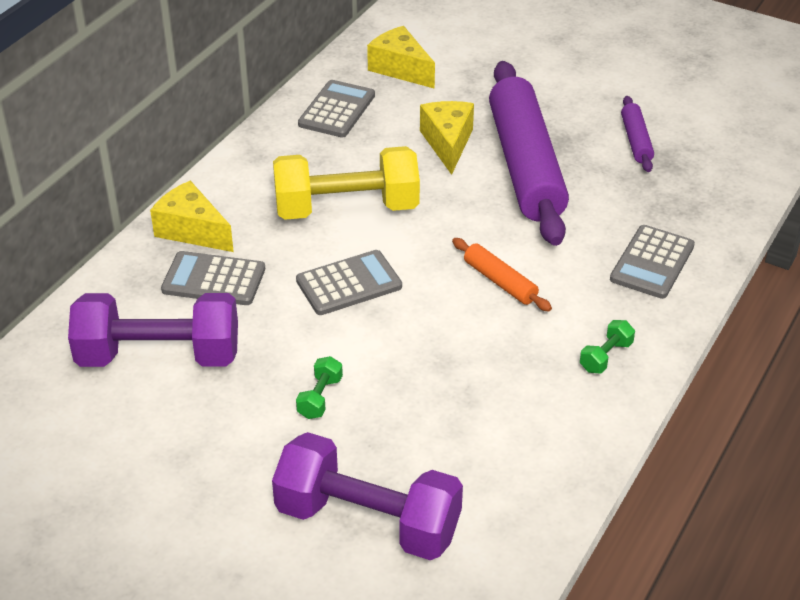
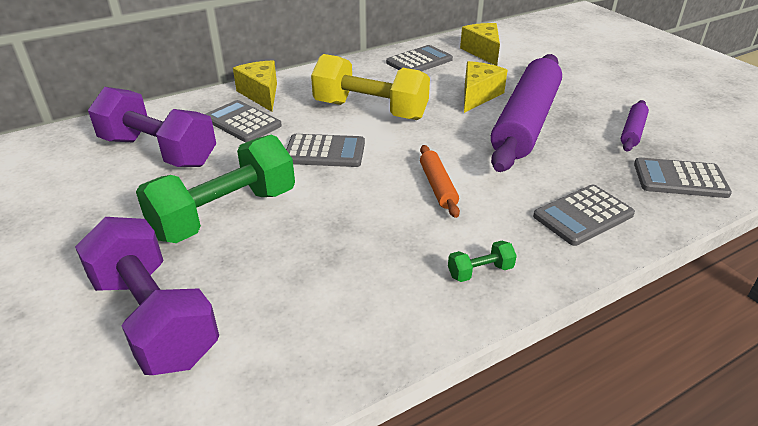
camera: 30 degrees right, 5 degrees down
(320, 398) = (225, 214): green dumbbell -> green dumbbell, size x2.50
(709, 187) = (680, 179): none -> grey calculator

